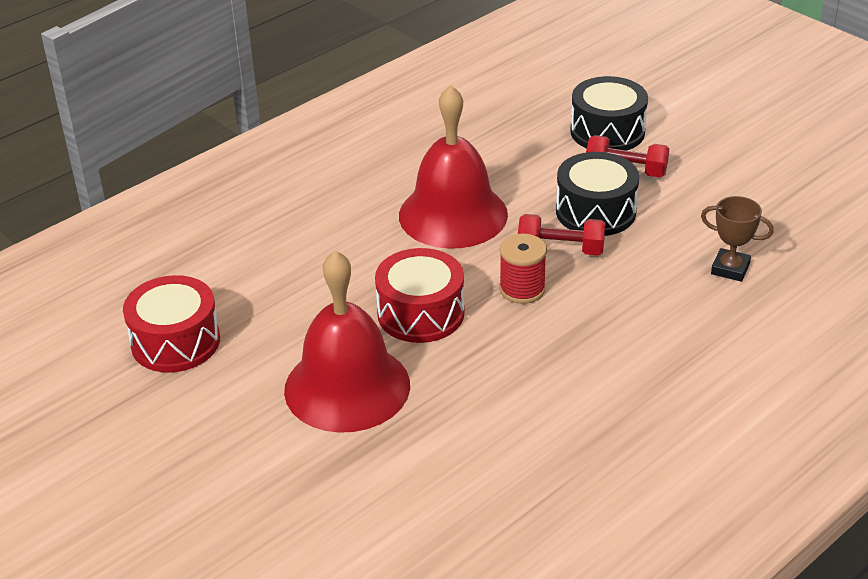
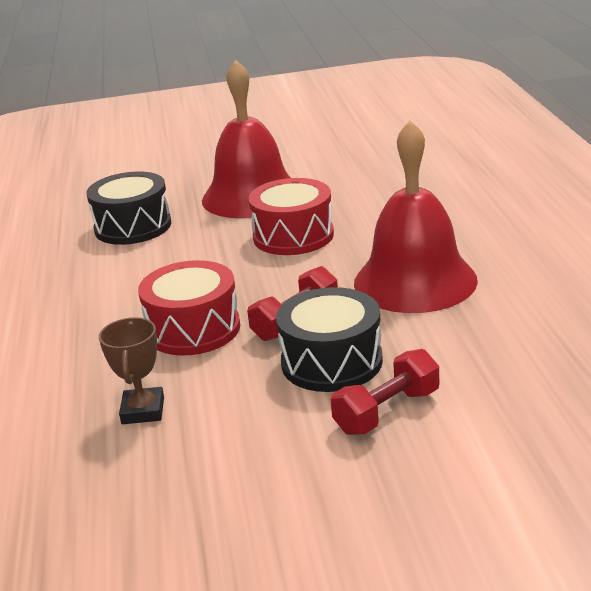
camera: 125 degrees right, 10 degrees down
(175, 342) = (374, 152): red drum -> red drum (193, 329)
(522, 289) = (265, 286): red spool -> none
(607, 132) = (488, 431): black drum -> black drum (133, 227)
(730, 269) = (143, 411): brown trophy -> brown trophy turned 60 degrees counterclockwise

